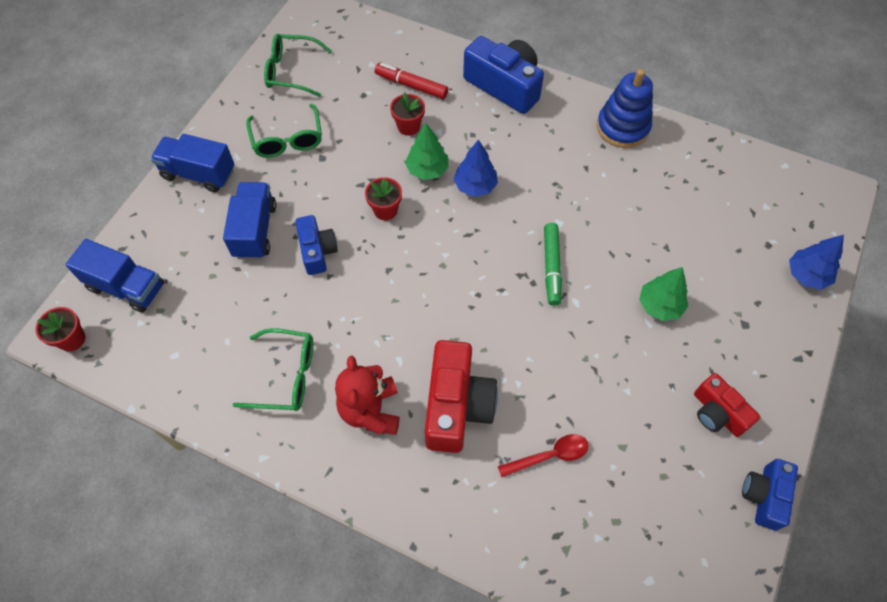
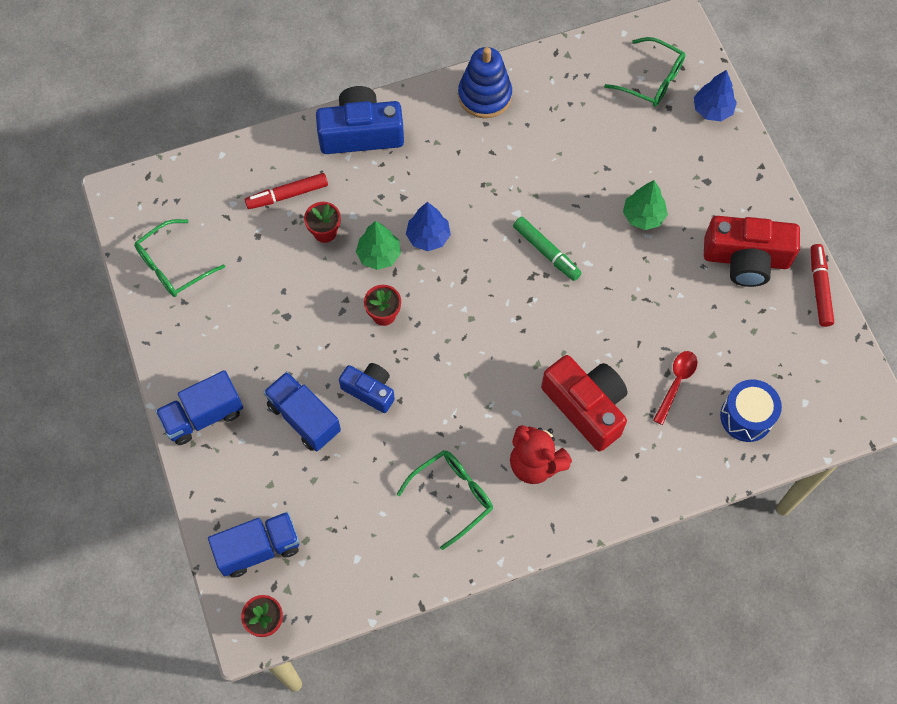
camera: 45 degrees left, 5 degrees up
(287, 139) = (240, 325): green glasses -> green glasses (651, 80)
(581, 541) = (746, 417): none -> blue drum
(717, 413) = (746, 259): red camera -> red camera, size x1.67
(764, 496) = (819, 288): blue camera -> red marker

